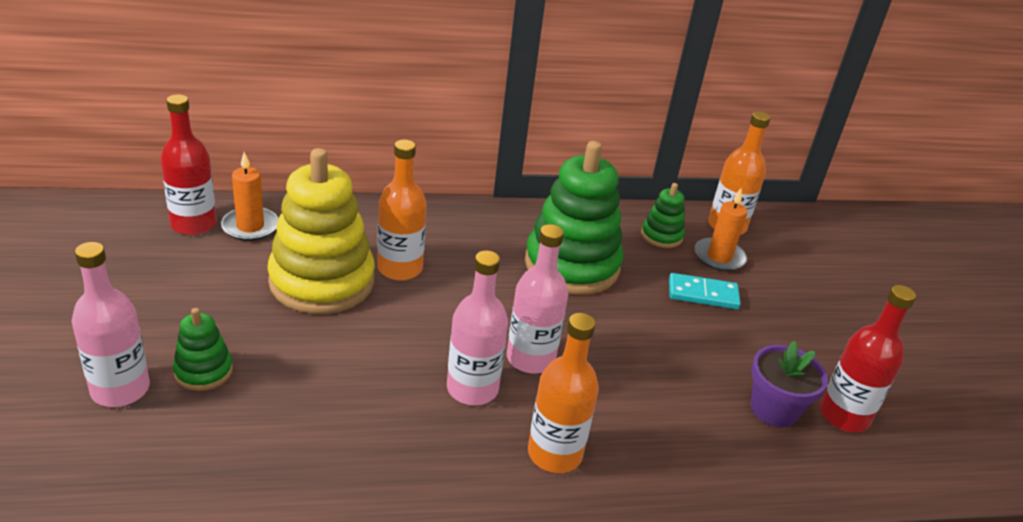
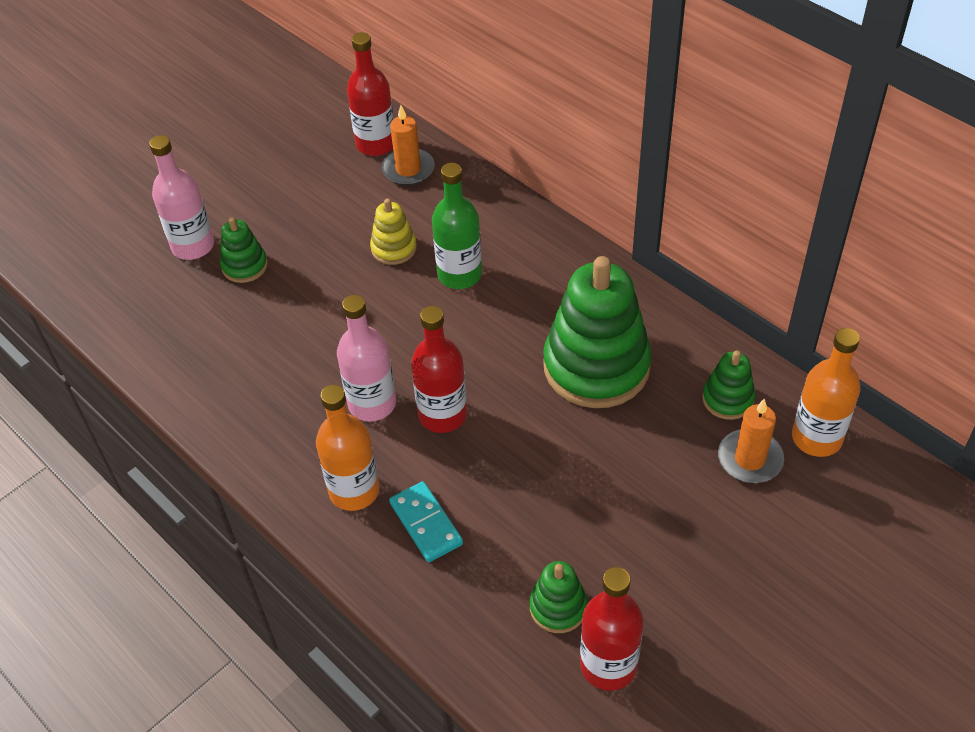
camera: 60 degrees right, 15 degrees up
(322, 281) = (394, 248): yellow stacking toy -> yellow stacking toy, size x0.47
(400, 268) = (459, 274): orange bottle -> green bottle
(530, 358) = (442, 415): pink bottle -> red bottle
(703, 294) = (669, 477): turquoise domino -> turquoise domino (426, 523)
(774, 409) = (558, 607): purple flower pot -> green stacking toy

